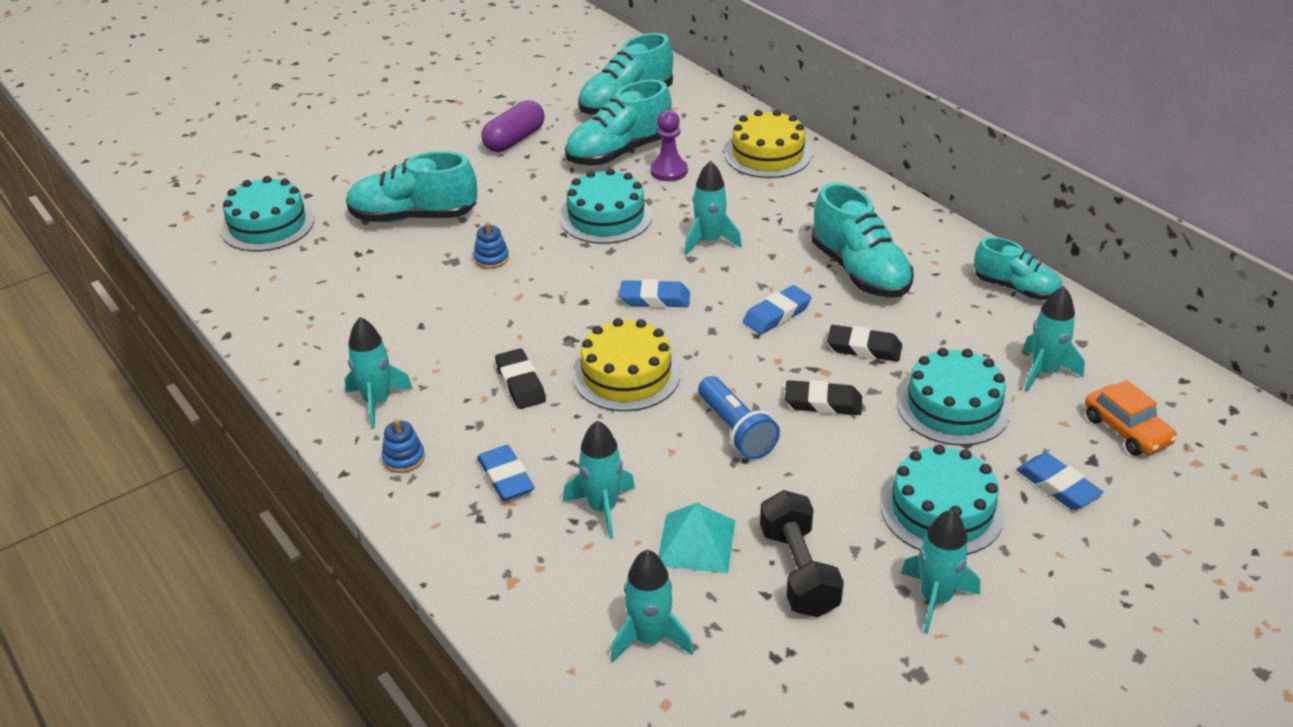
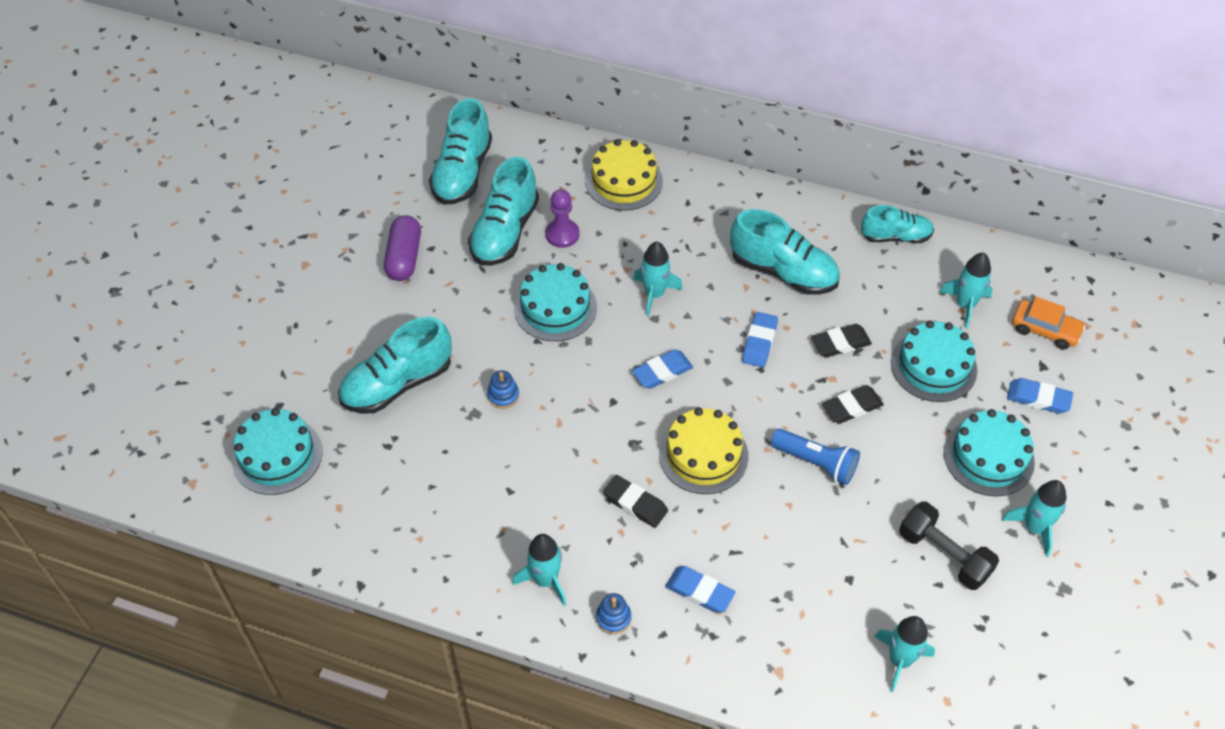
camera: 35 degrees left, 15 degrees up
(602, 508) = (786, 578): turquoise rocket -> none
(696, 543) = (866, 570): turquoise pyramid -> none

